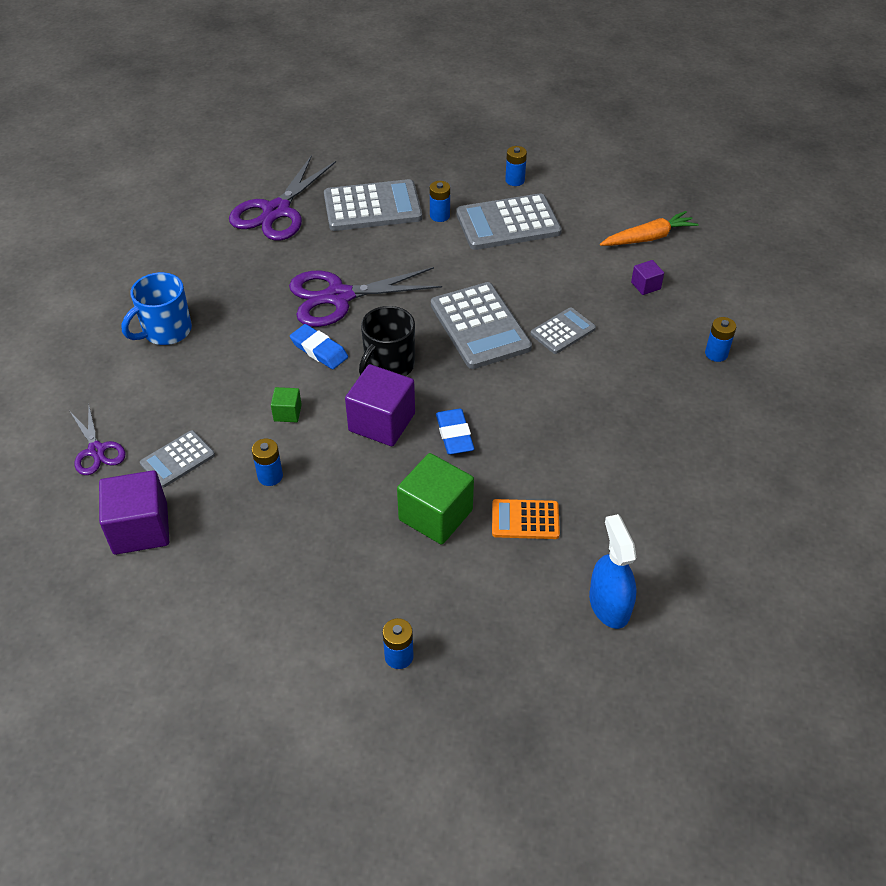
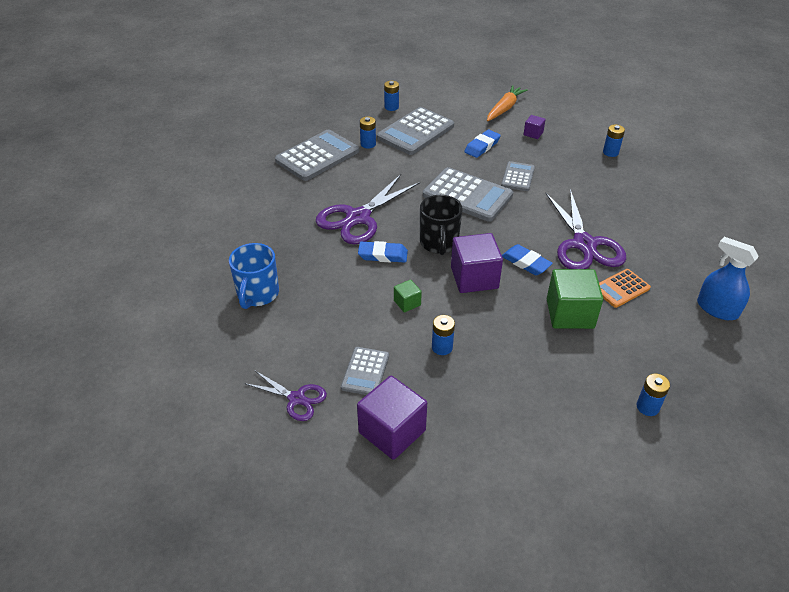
camera: 35 degrees left, 5 degrees down
(276, 211) = (252, 184): purple scissors -> purple scissors (584, 244)
(564, 275) = (482, 146): none -> blue eraser

